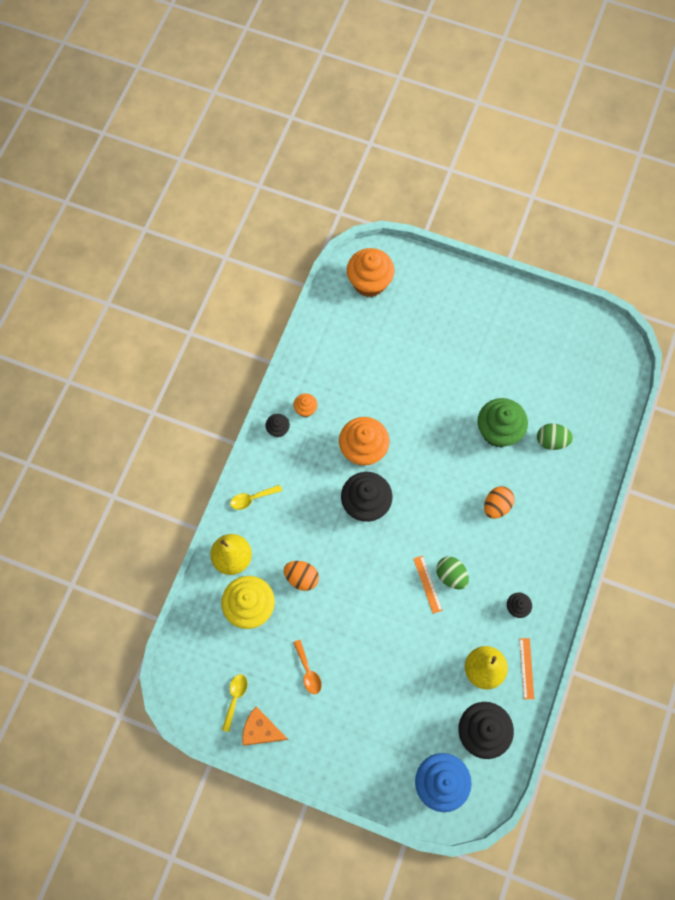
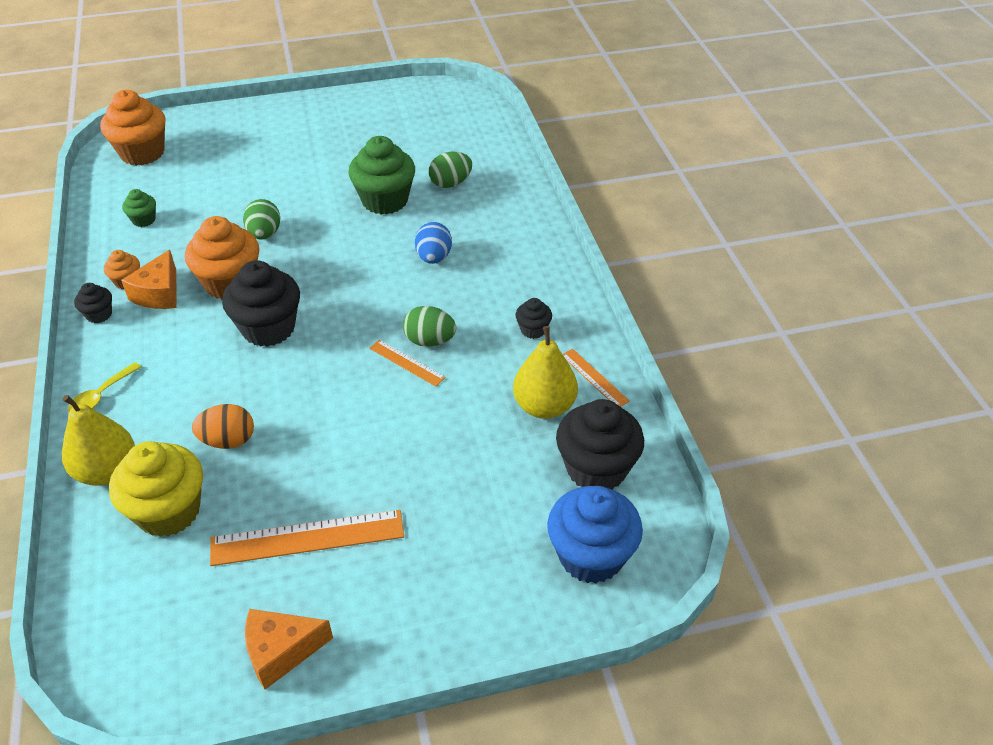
camera: 35 degrees left, 25 degrees down
(235, 698) = (211, 635): yellow spoon -> none
(308, 671) = (307, 537): orange spoon -> orange ruler
(319, 432) = (159, 293): none -> orange cheese
(340, 355) = (144, 220): none -> green cupcake
(406, 416) = (264, 234): none -> green egg
(496, 506) = (434, 257): orange egg -> blue egg

